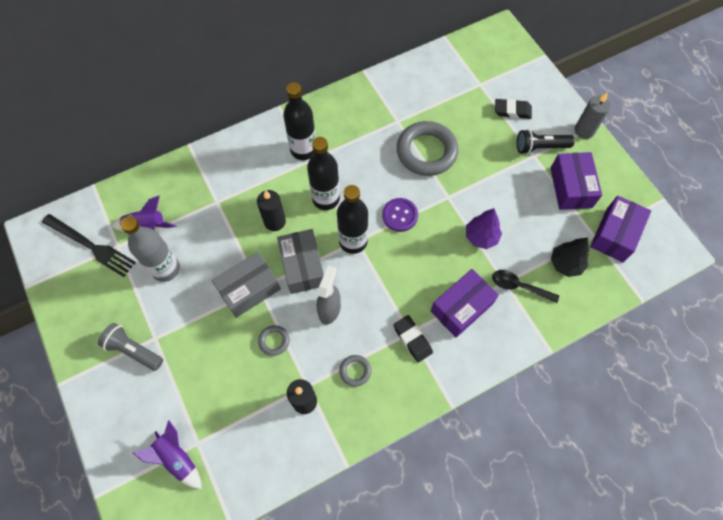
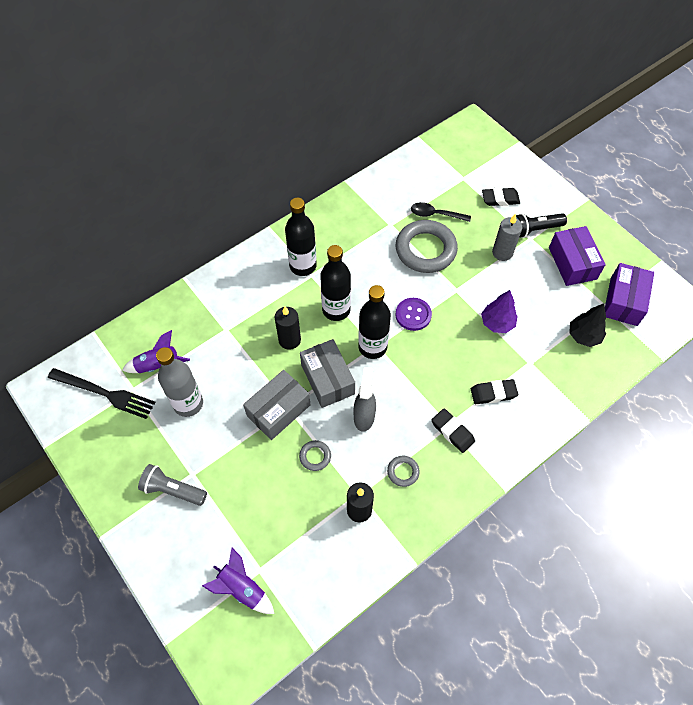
camera: 10 degrees left, 5 degrees down
(461, 307) = (493, 393): purple box -> black eraser
(519, 286) = (544, 364): black spoon -> black spoon (435, 214)
(584, 130) = (573, 208): grey candle -> grey candle (502, 252)

